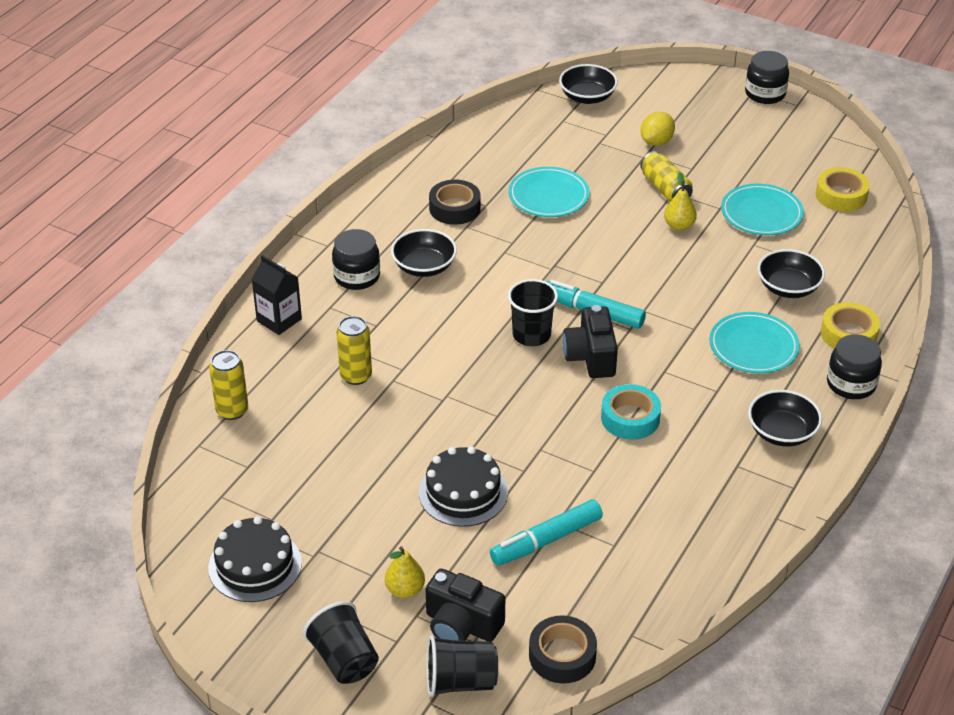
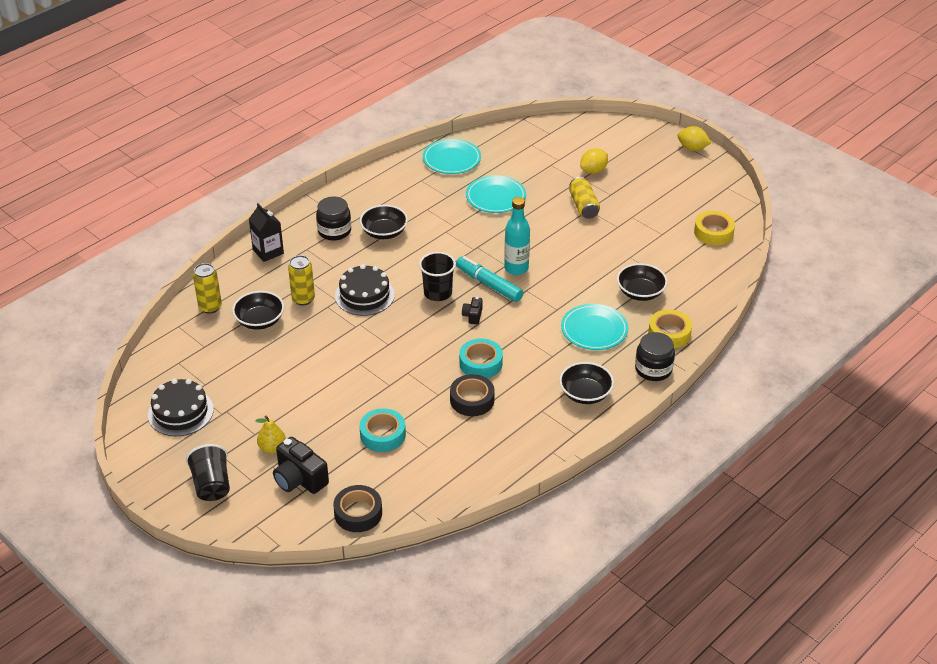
camera: 15 degrees right, 0 degrees up
(454, 208) = (424, 195): black tape -> black tape (472, 400)
(460, 682) = (282, 516): black cup -> none
(463, 492) = (340, 391): black cake -> black cake (364, 295)
(546, 540) = (383, 435): turquoise marker -> turquoise tape
(587, 97) = (557, 130): black bowl -> black bowl (260, 321)
(591, 357) = (472, 316): black camera -> black camera, size x0.52
(618, 284) = (516, 268): none -> turquoise bottle
(679, 226) = (580, 234): yellow pear -> none
(761, 213) = (646, 235): turquoise plate -> turquoise plate (451, 159)
(765, 94) = (692, 148): black jar -> yellow lemon

